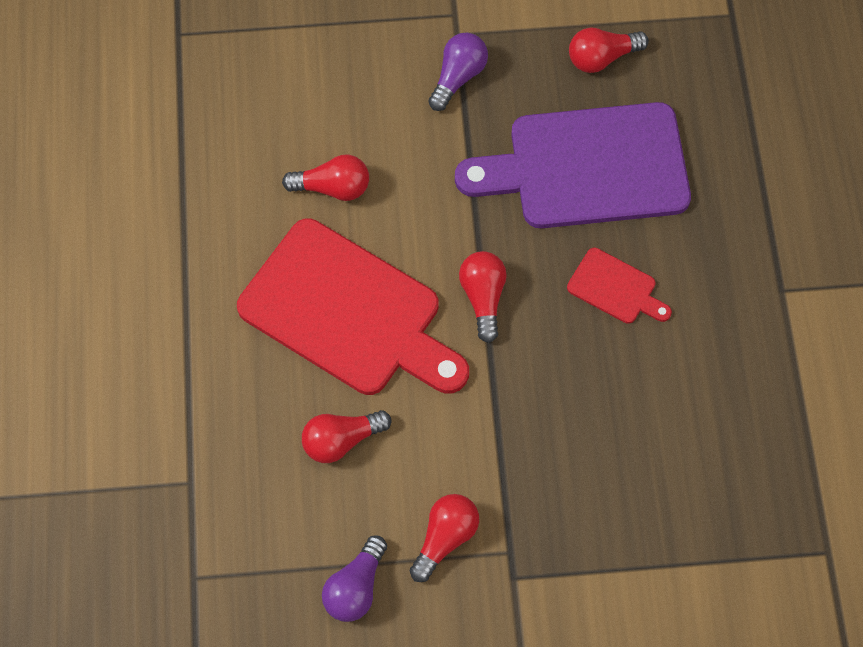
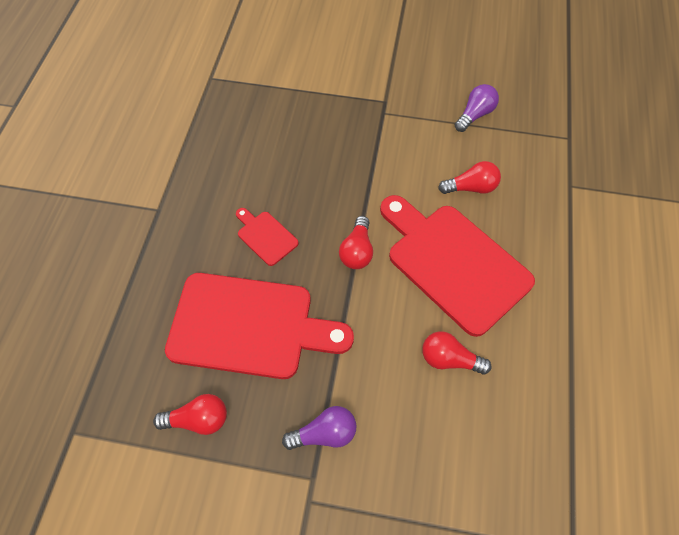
camera: 165 degrees left, 5 degrees down
(445, 538) = (418, 126): red light bulb -> none
(458, 77) = (324, 433): purple light bulb -> purple light bulb turned 150 degrees counterclockwise
(587, 167) = (249, 326): purple cutting board -> red cutting board

